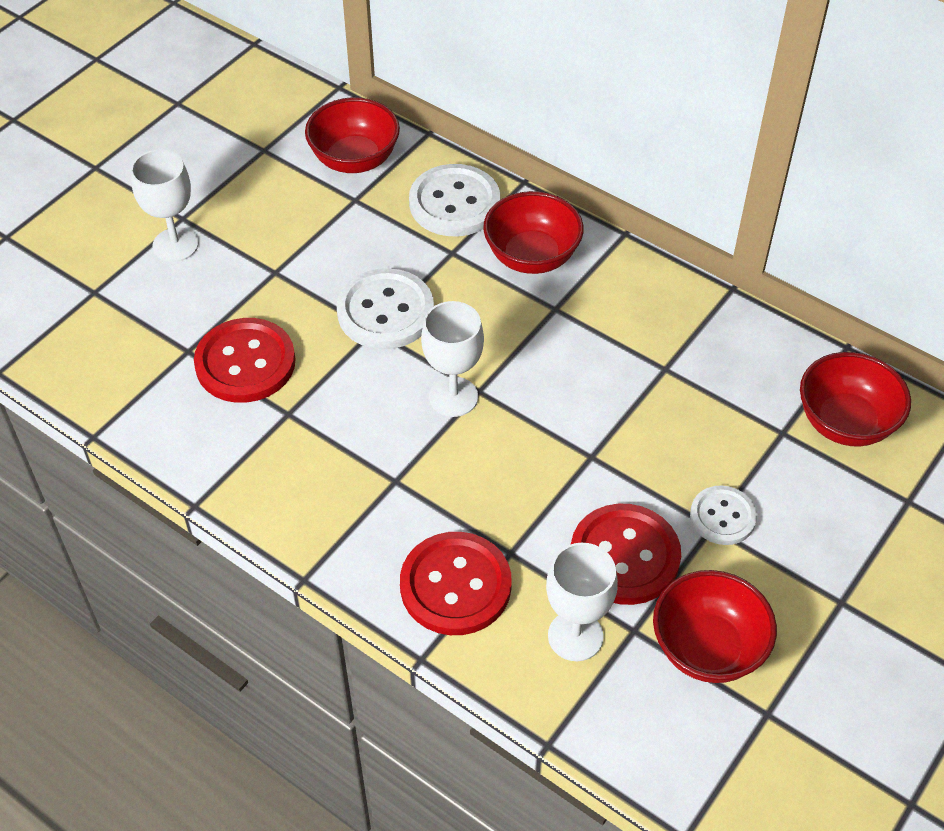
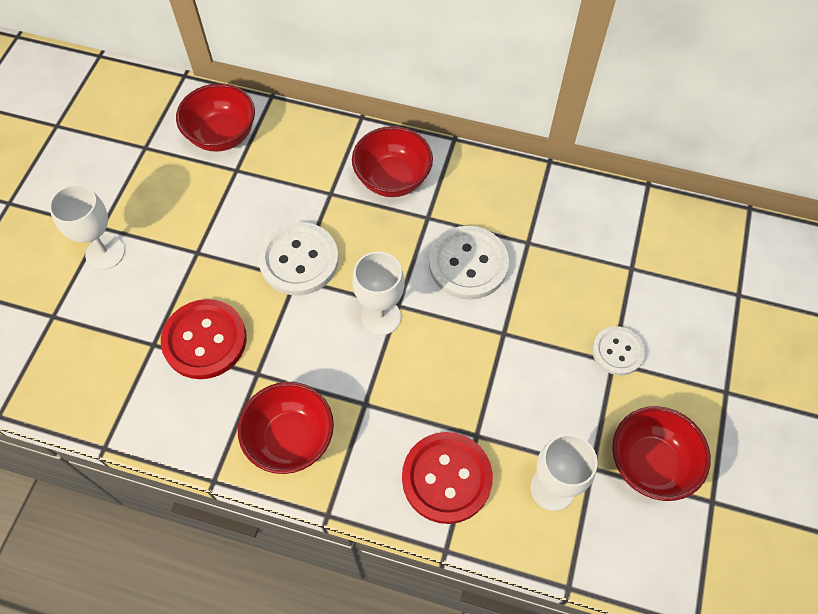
camera: 20 degrees left, 10 degrees up
(454, 203) = (315, 151): white button -> white button (468, 264)
(624, 556) = (561, 409): red button -> none
(845, 423) = (671, 246): red bowl -> red bowl (291, 439)

